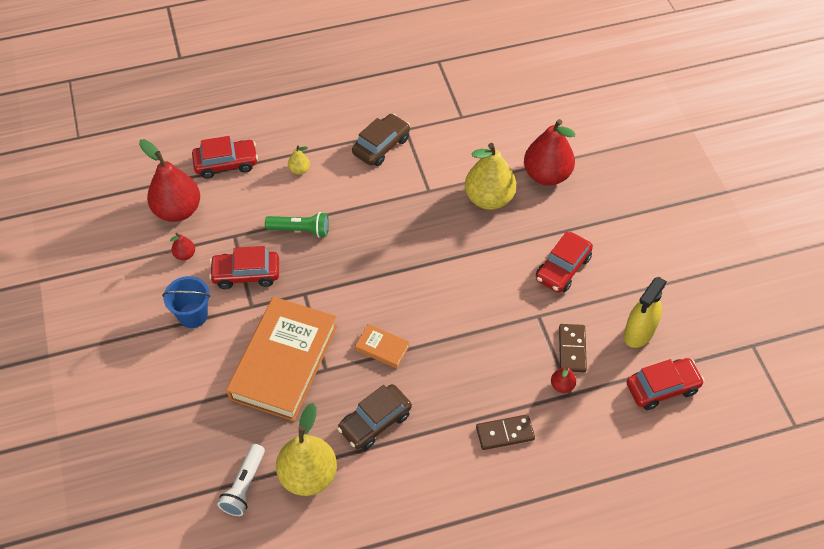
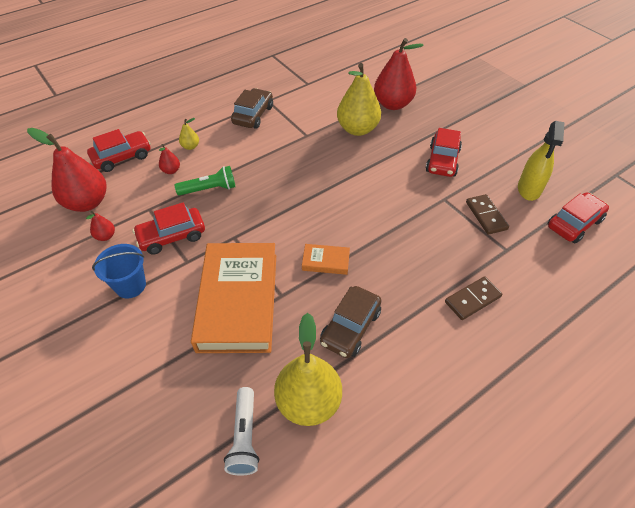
camera: 20 degrees left, 5 degrees down
(562, 385) = (496, 245): red pear -> red pear (171, 171)

